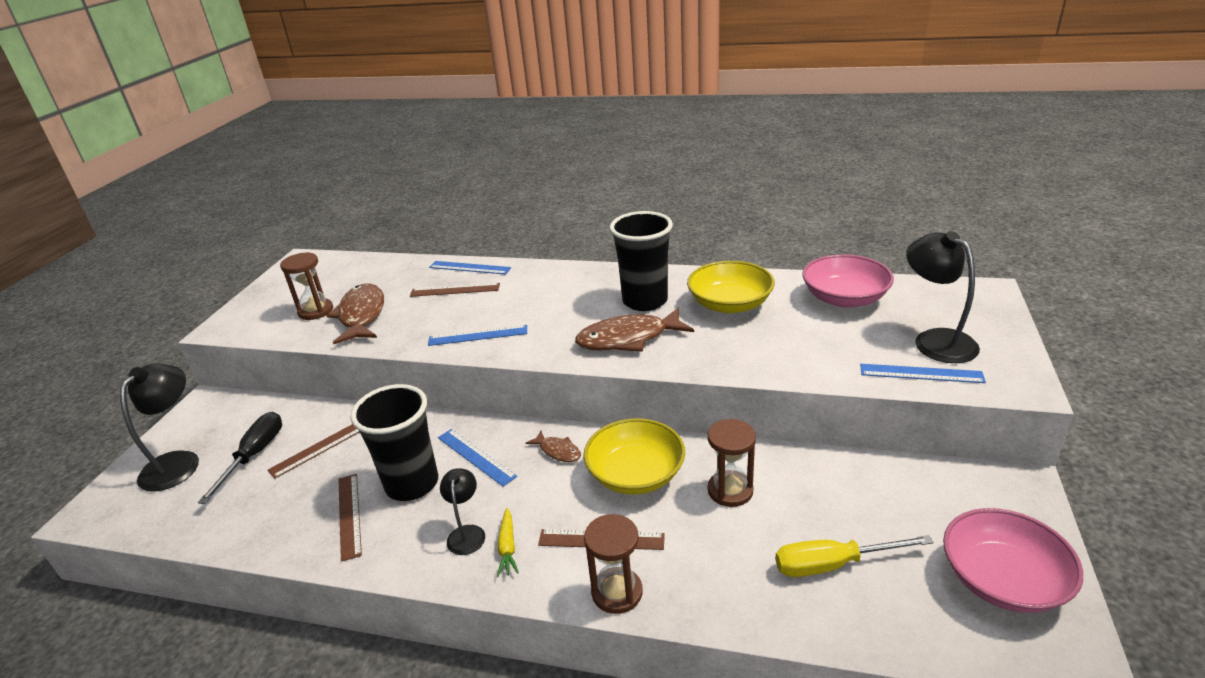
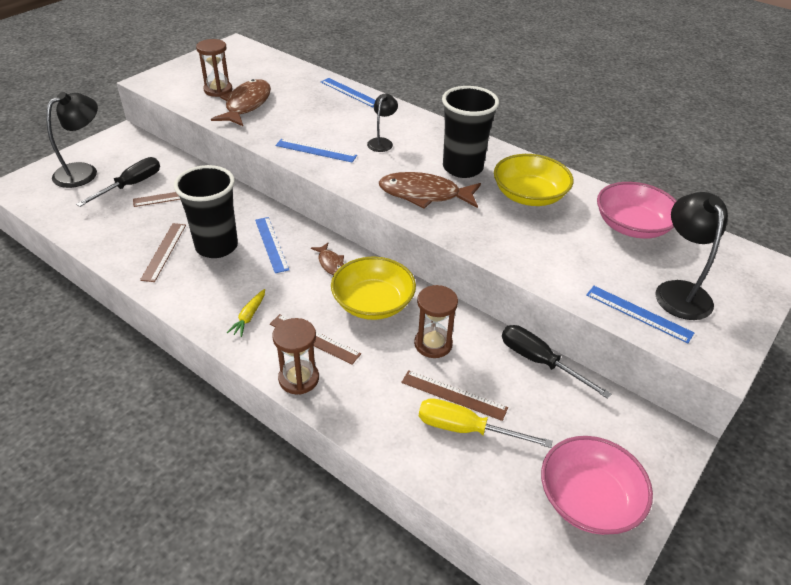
camera: 20 degrees right, 10 degrees up
(455, 290) = (326, 107): brown ruler -> brown ruler (454, 395)
(467, 533) = (229, 295): black lamp -> black lamp (382, 142)
(845, 463) = (539, 361): none -> black screwdriver

